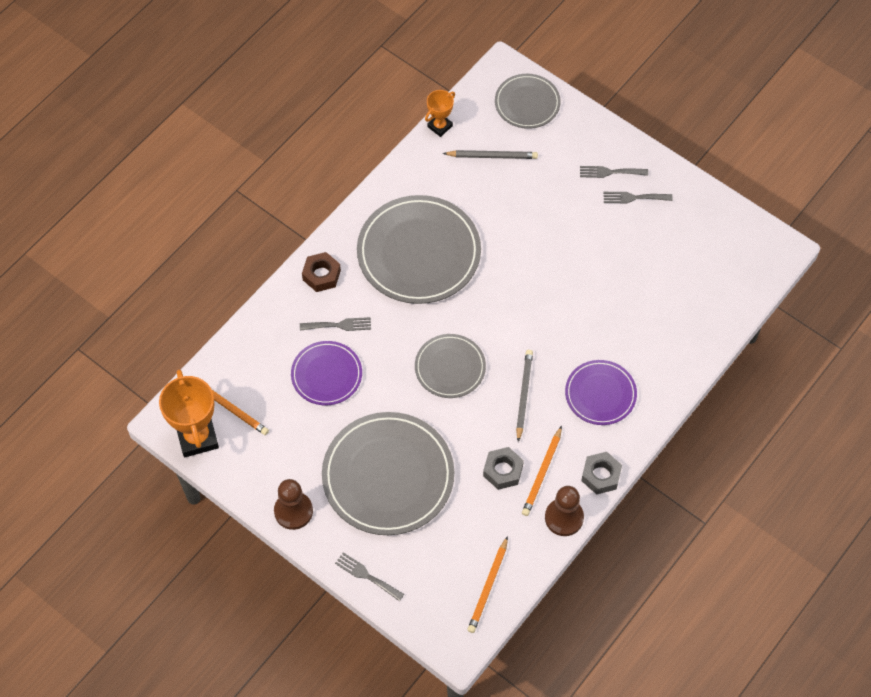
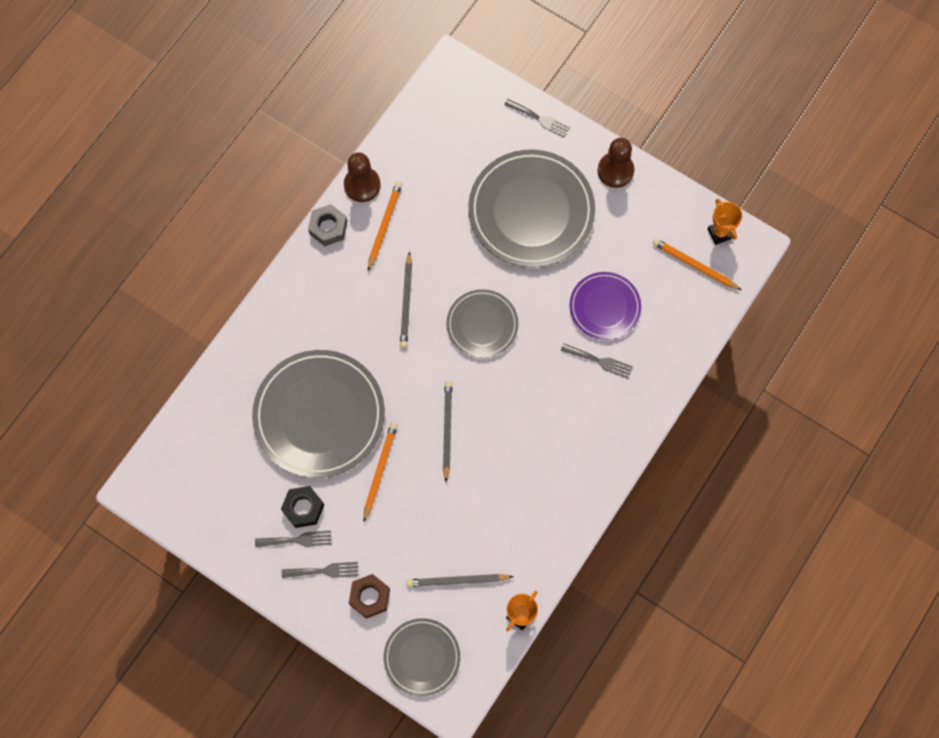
camera: 175 degrees right, 10 degrees up
(197, 437) = (719, 233): orange trophy -> orange trophy, size x0.56
(321, 275) = (626, 416): brown nut -> brown nut (369, 597)
(339, 325) = (600, 361): grey fork -> grey fork turned 150 degrees counterclockwise
(419, 252) = (527, 451): grey plate -> grey plate (319, 415)
(488, 587) = (428, 118): orange pencil -> orange pencil (380, 470)
(492, 277) = (447, 430): none -> grey pencil
(503, 471) = (422, 224): grey nut -> none
(600, 394) = (330, 309): purple plate -> none
(628, 222) = (303, 508): none -> black nut

